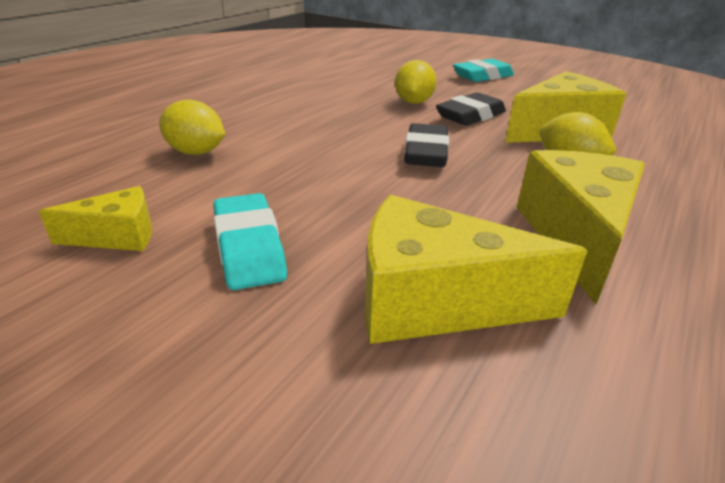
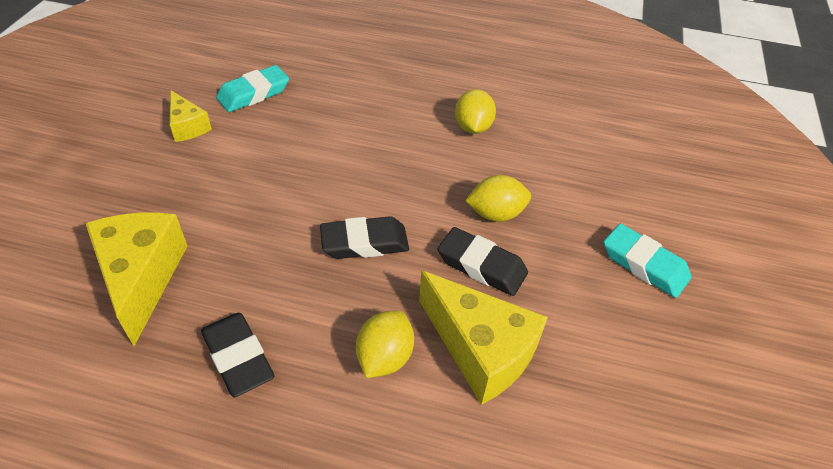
camera: 70 degrees right, 15 degrees up
(196, 152) = (308, 114): yellow lemon -> yellow lemon (473, 127)
(249, 247) = (186, 181): turquoise eraser -> turquoise eraser (253, 93)
(576, 236) = (238, 357): yellow cheese -> black eraser

